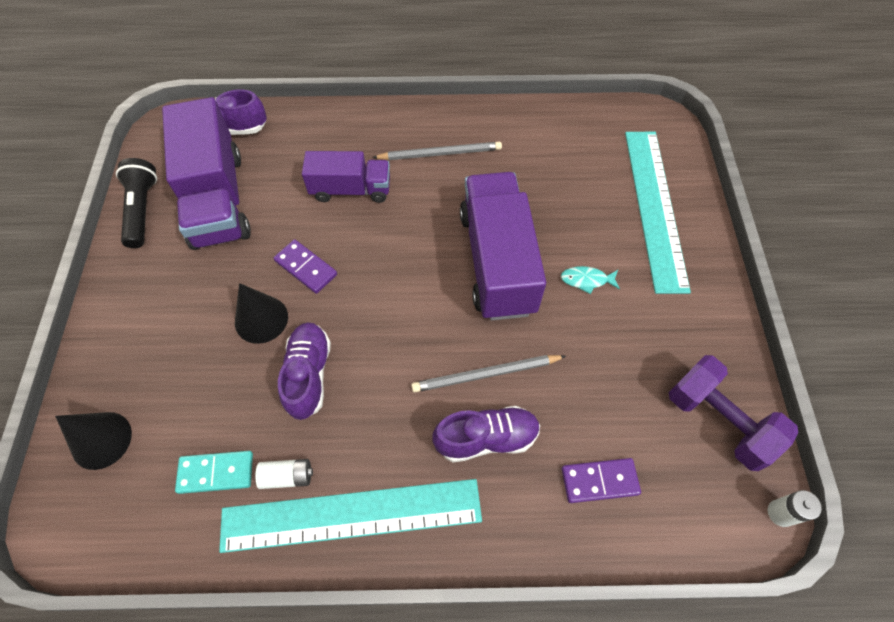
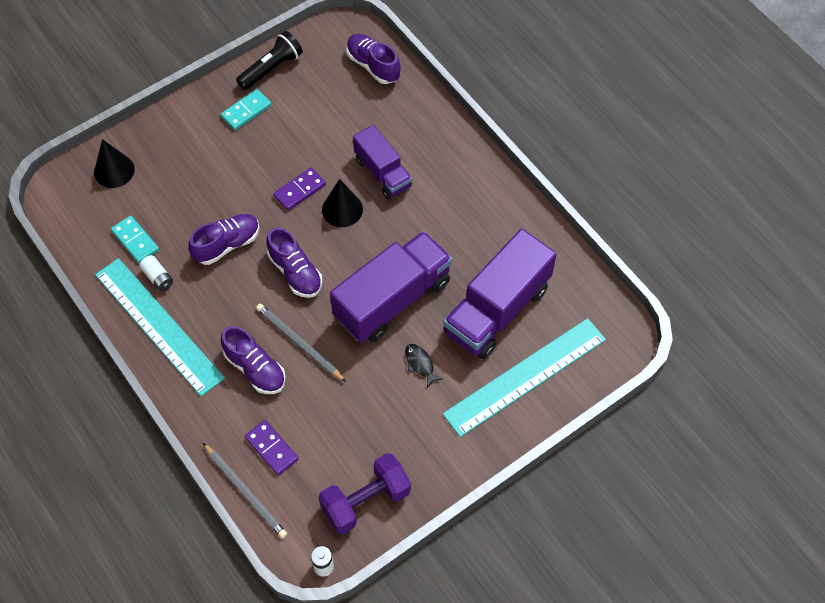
camera: 55 degrees right, 0 degrees up
(167, 261) = (246, 111): none -> turquoise domino
(217, 199) = (312, 102): purple truck -> purple truck (497, 310)
(261, 319) = (245, 192): black cone -> black cone (342, 209)
(306, 268) = (299, 190): purple domino -> purple domino turned 45 degrees clockwise
(398, 328) = (295, 272): none -> purple shoe
(440, 153) = (460, 207): grey pencil -> grey pencil (245, 492)
(586, 280) = (420, 364): turquoise fish -> black fish
(718, 421) = (365, 501): purple dumbbell -> purple dumbbell turned 45 degrees clockwise

